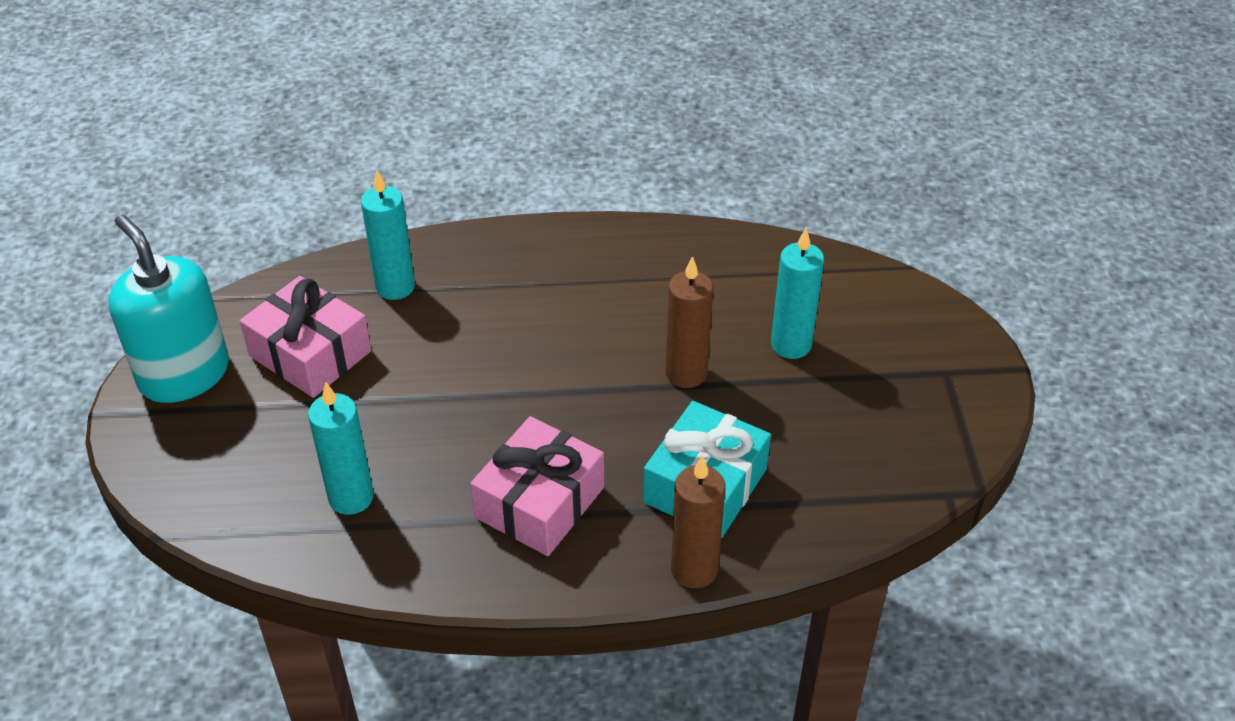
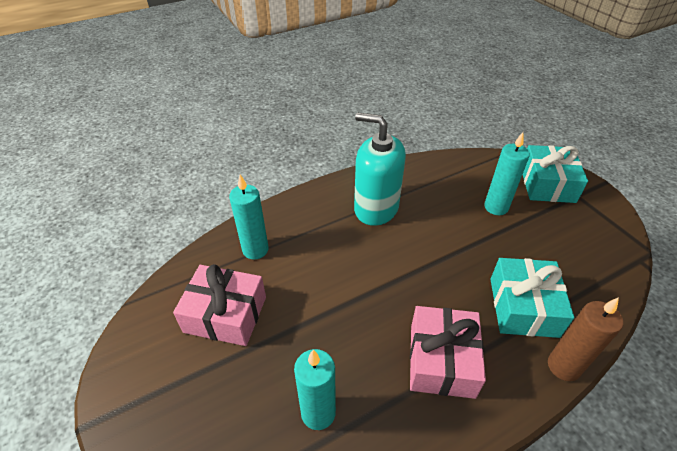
camera: 25 degrees left, 0 degrees up
(184, 374) = (140, 365): turquoise soap dispenser -> turquoise soap dispenser (376, 208)
(686, 373) = (458, 242): brown candle -> none
(911, 338) = (547, 184): none -> turquoise gift

